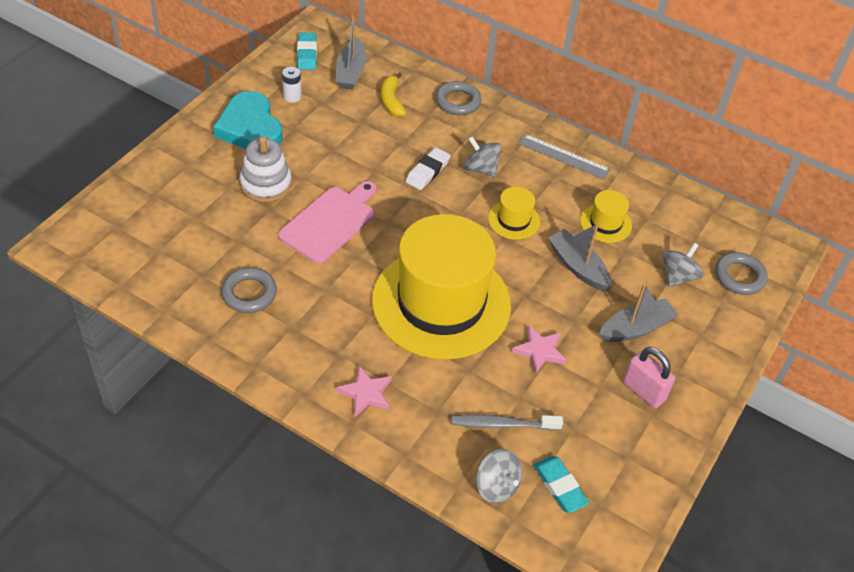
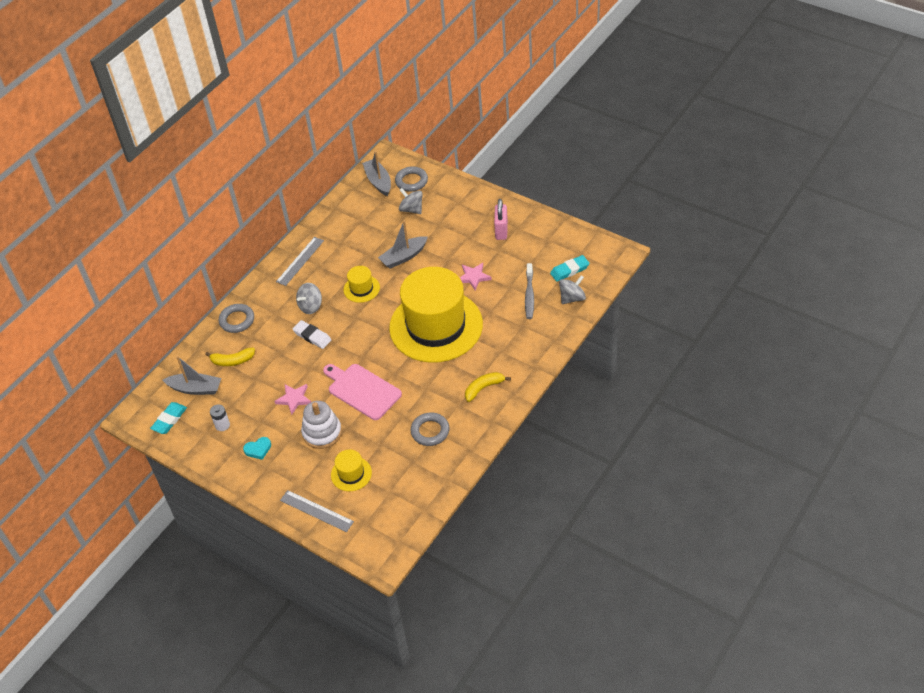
camera: 80 degrees left, 0 degrees up
(146, 181) = (316, 511): none -> grey ruler
(250, 128) = (258, 449): turquoise heart -> turquoise heart, size x0.44
(307, 54) = (169, 420): turquoise eraser -> turquoise eraser turned 60 degrees counterclockwise
(318, 357) = (483, 388): none -> yellow banana
(366, 393) = (510, 361): pink star -> pink star (294, 399)
(605, 223) = (365, 241): yellow hat -> yellow hat (351, 474)
(636, 328) = (454, 231): grey boat -> grey boat (378, 181)
(643, 391) = (501, 231): pink padlock -> pink padlock turned 45 degrees counterclockwise

